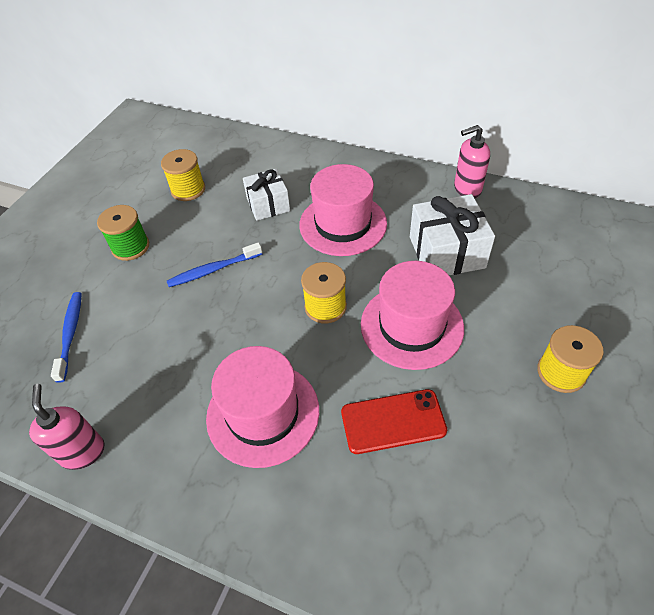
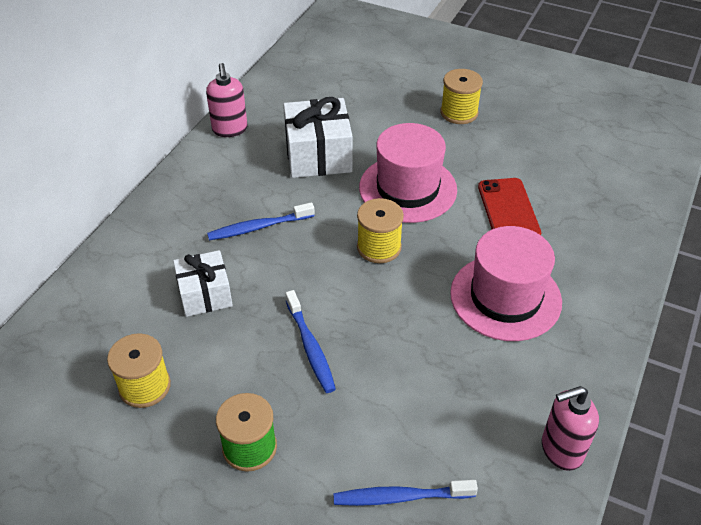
camera: 90 degrees left, 5 degrees down
(343, 224) = (259, 227): pink hat -> blue toothbrush

